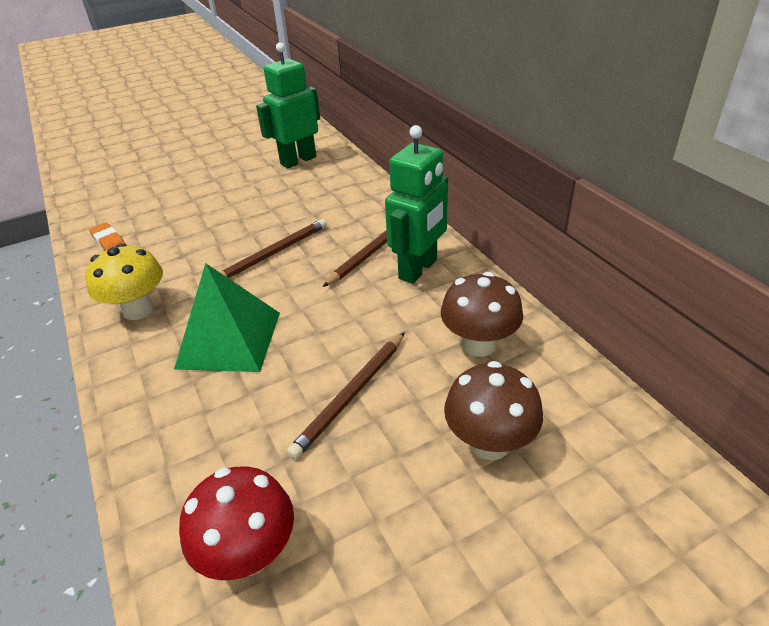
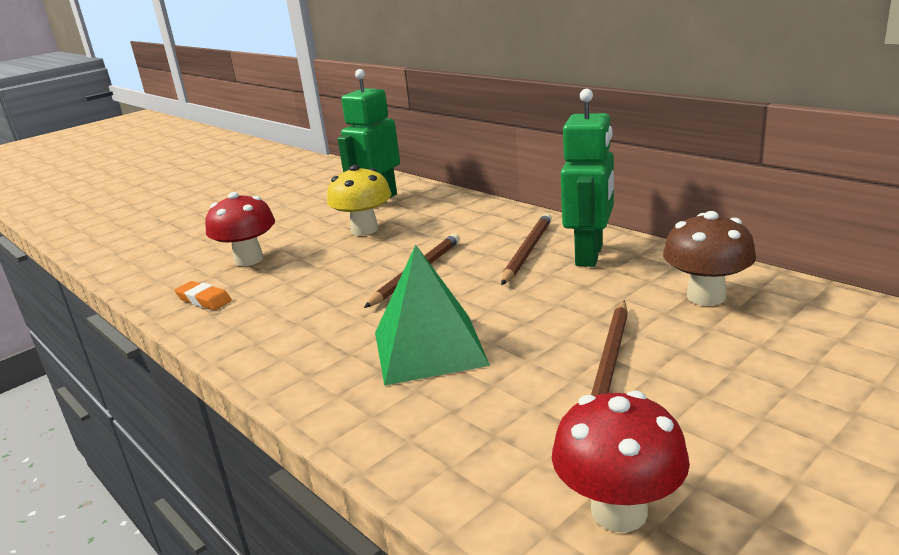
camera: 15 degrees left, 15 degrees down
(138, 310) = (294, 347): yellow mushroom -> yellow mushroom (364, 230)
(164, 206) = (249, 260): none -> red mushroom
(489, 443) = (788, 364): brown mushroom -> none

